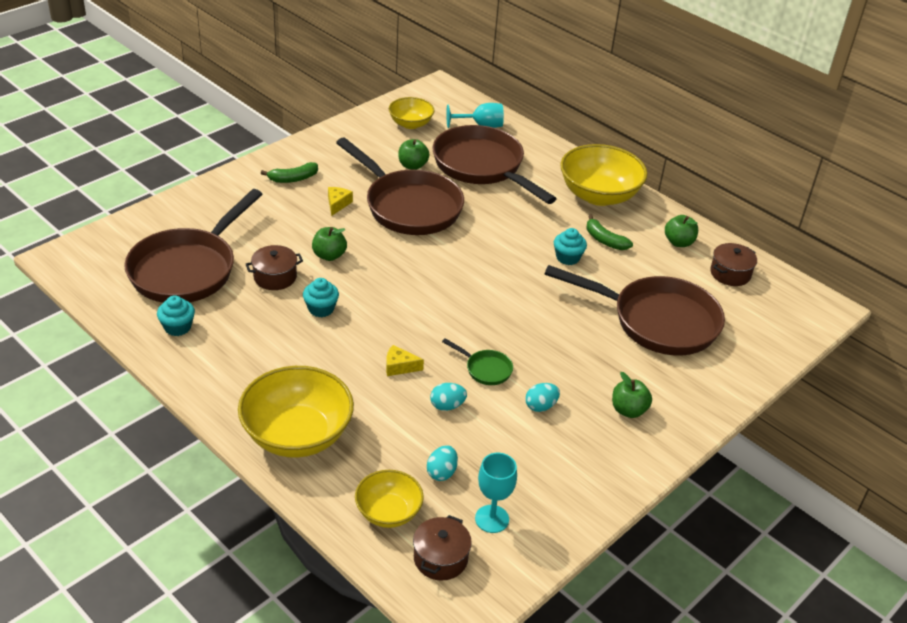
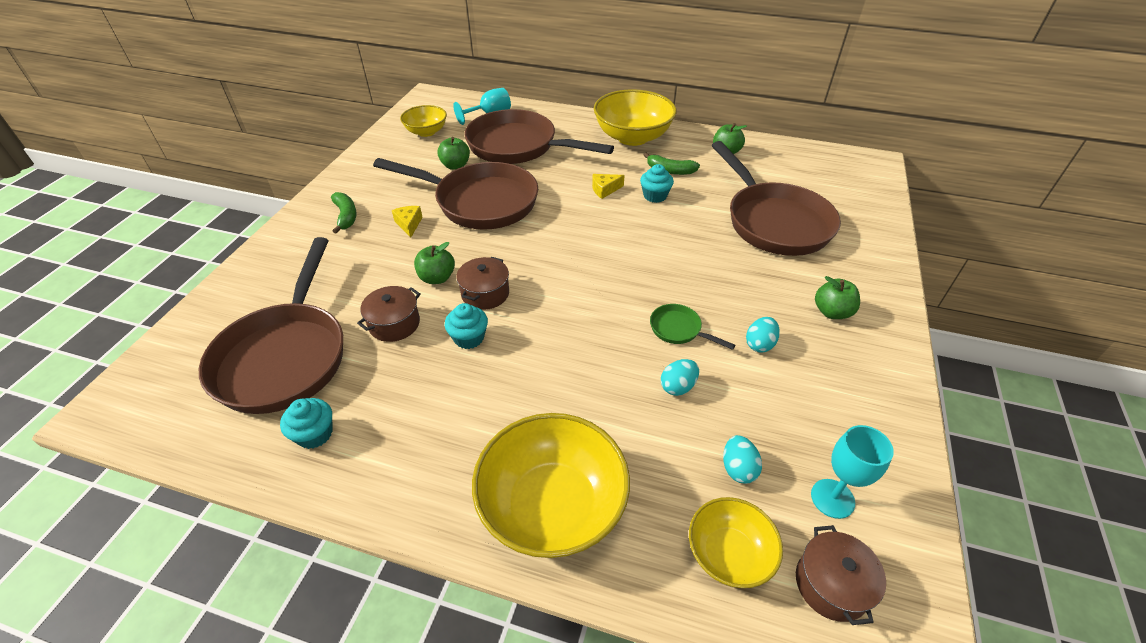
camera: 25 degrees left, 5 degrees up
(293, 179) = (346, 216): green banana -> green banana turned 60 degrees counterclockwise
(399, 367) = (597, 365): yellow cheese -> yellow cheese (605, 190)
(485, 369) = (679, 329): green pan -> green pan turned 150 degrees counterclockwise
(656, 321) = (773, 221): brown pan -> brown pan turned 75 degrees clockwise
(730, 273) = (785, 162): brown pot -> brown pot (485, 293)

